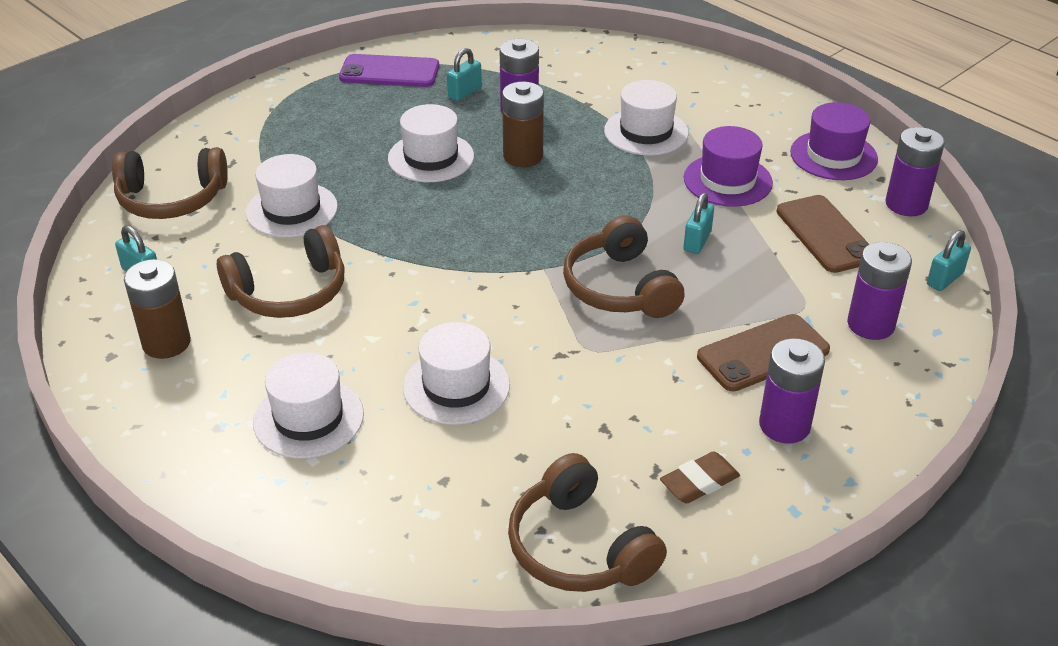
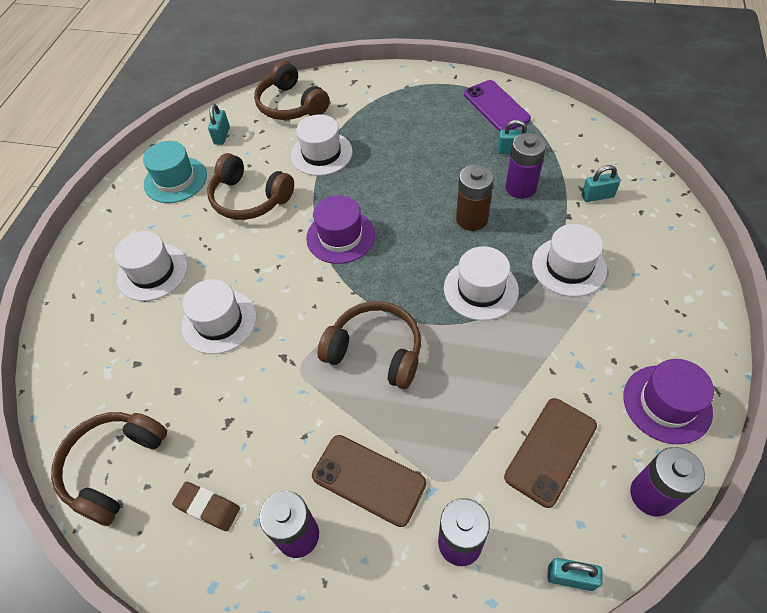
camera: 60 degrees right, 15 degrees up
(166, 343) = (175, 180): brown battery -> turquoise hat
(431, 157) = (426, 178): white hat -> white hat (481, 289)
(620, 287) = (375, 351): brown headphones -> brown headphones turned 75 degrees clockwise
(697, 241) = (465, 368): turquoise padlock -> turquoise padlock (597, 196)
(727, 180) = (558, 348): purple hat -> purple hat (340, 236)

